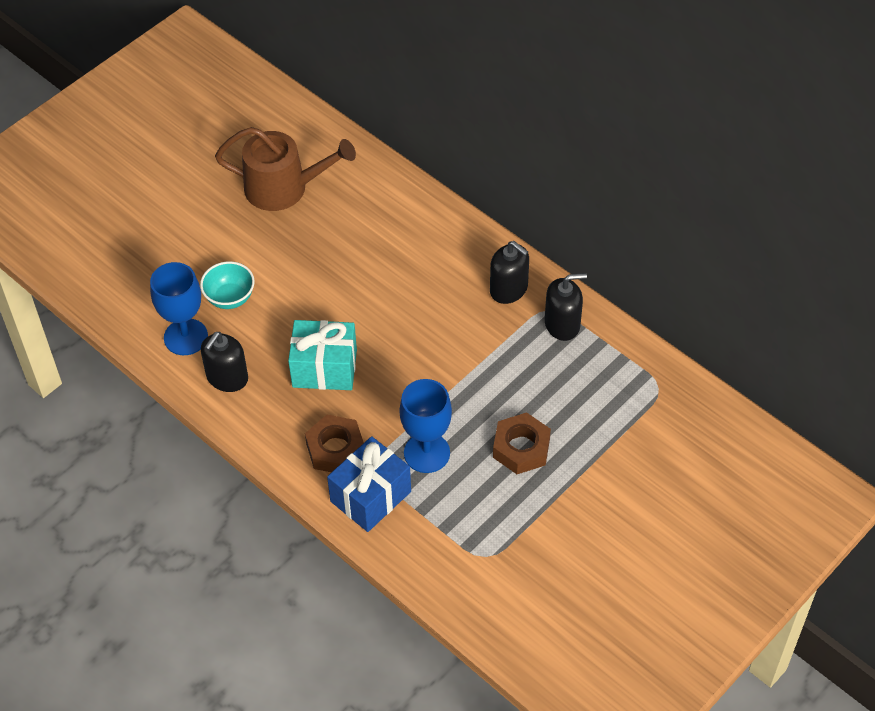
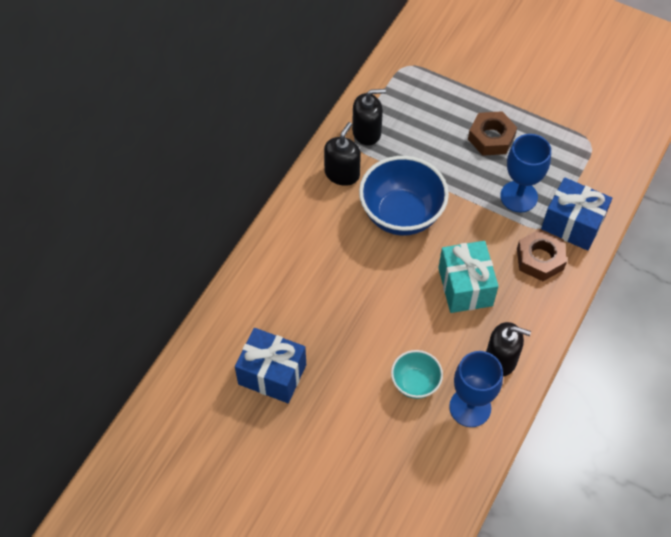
camera: 105 degrees left, 5 degrees up
(284, 188) = (272, 374): brown watering can -> blue gift
(436, 332) = (401, 215): none -> blue bowl
(562, 324) = (366, 132): black soap dispenser -> black soap dispenser turned 105 degrees clockwise

